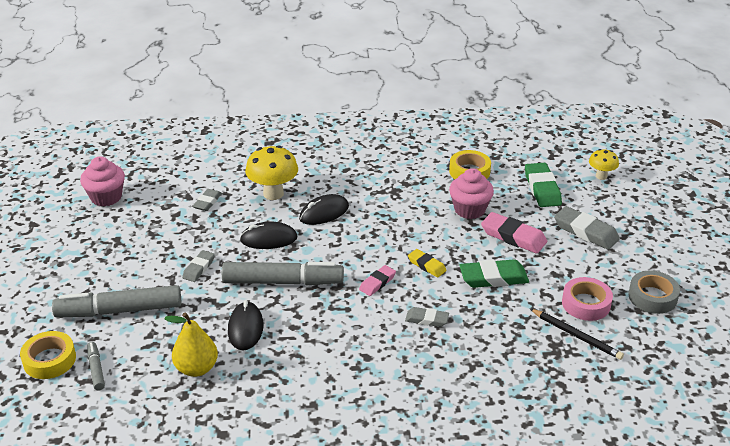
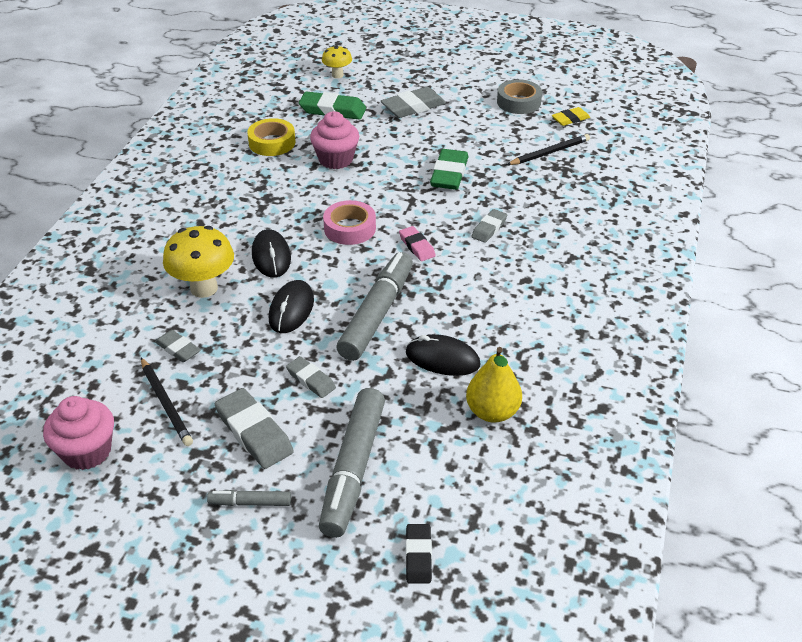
camera: 70 degrees left, 5 degrees up
(49, 360) = (418, 556): yellow tape -> black eraser
(96, 370) = (457, 507): grey marker -> grey marker (250, 503)
(140, 257) = (254, 432): none -> grey eraser
(155, 213) = (166, 403): none -> black pencil
(426, 265) = (407, 208): yellow eraser -> yellow eraser (570, 119)
(513, 237) = (395, 146): pink eraser -> none
(586, 304) = (511, 136): pink tape -> pink tape (350, 228)

